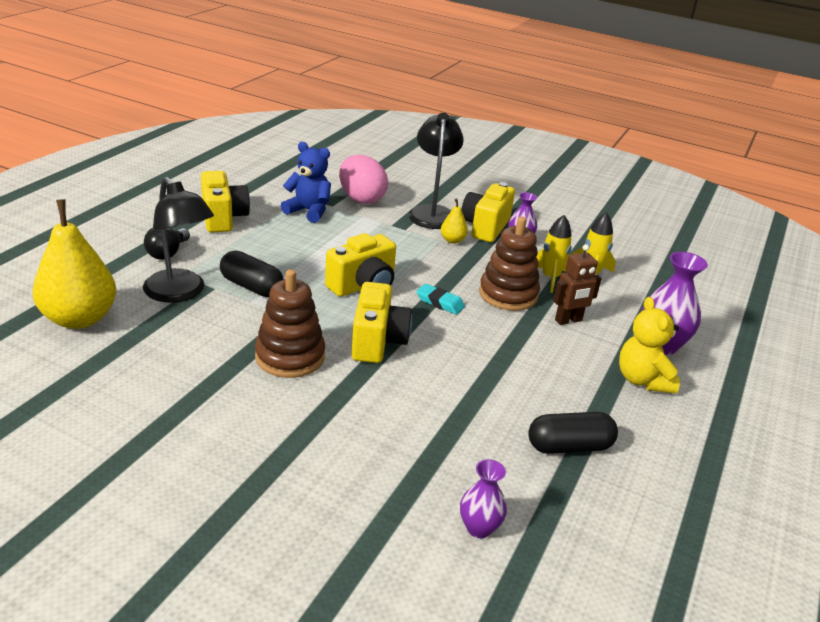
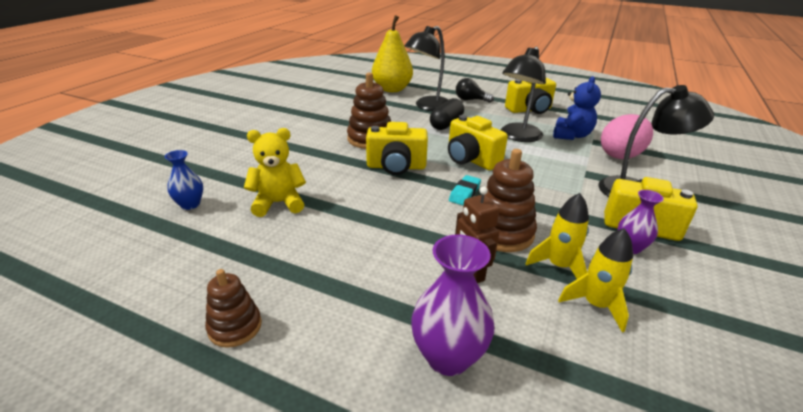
camera: 90 degrees right, 0 degrees up
(305, 244) = (517, 137): none -> black lamp
(452, 240) = (588, 202): yellow pear -> none
(479, 528) = (190, 204): purple vase -> blue vase
(569, 446) = (263, 253): black capsule -> none
(642, 380) = (367, 323): yellow teddy bear -> yellow teddy bear (278, 203)
(672, 456) = (235, 327): none -> brown stacking toy

